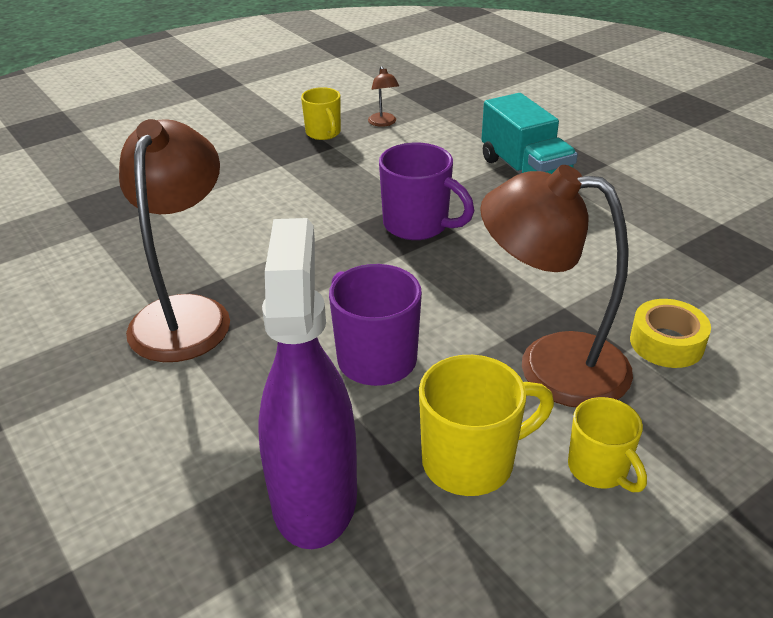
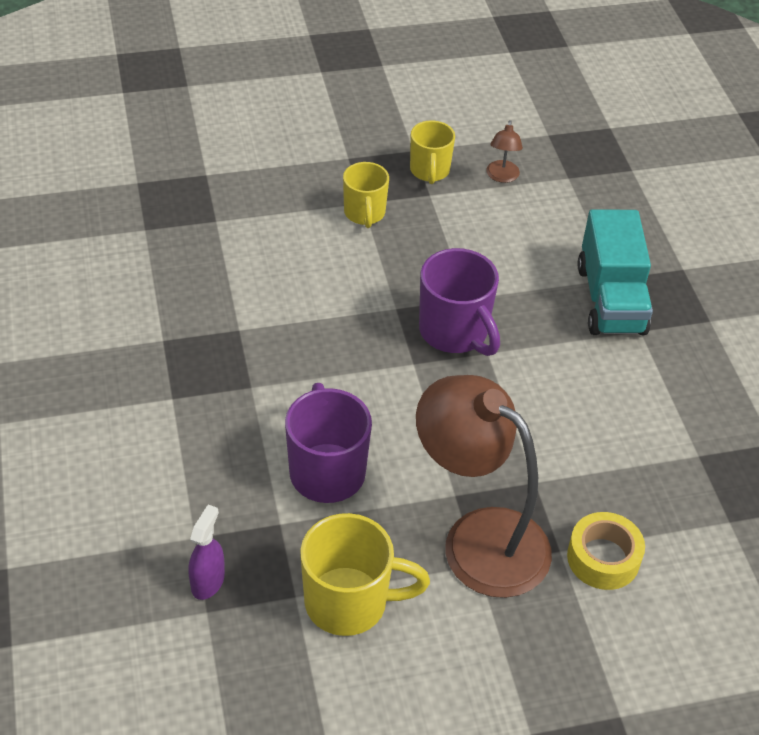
camera: 20 degrees right, 10 degrees up
(186, 314) = (188, 360): brown lamp -> none
(314, 497) = (208, 581): purple spray bottle -> purple spray bottle, size x0.40
(599, 469) = (451, 653): yellow mug -> yellow mug (364, 213)

